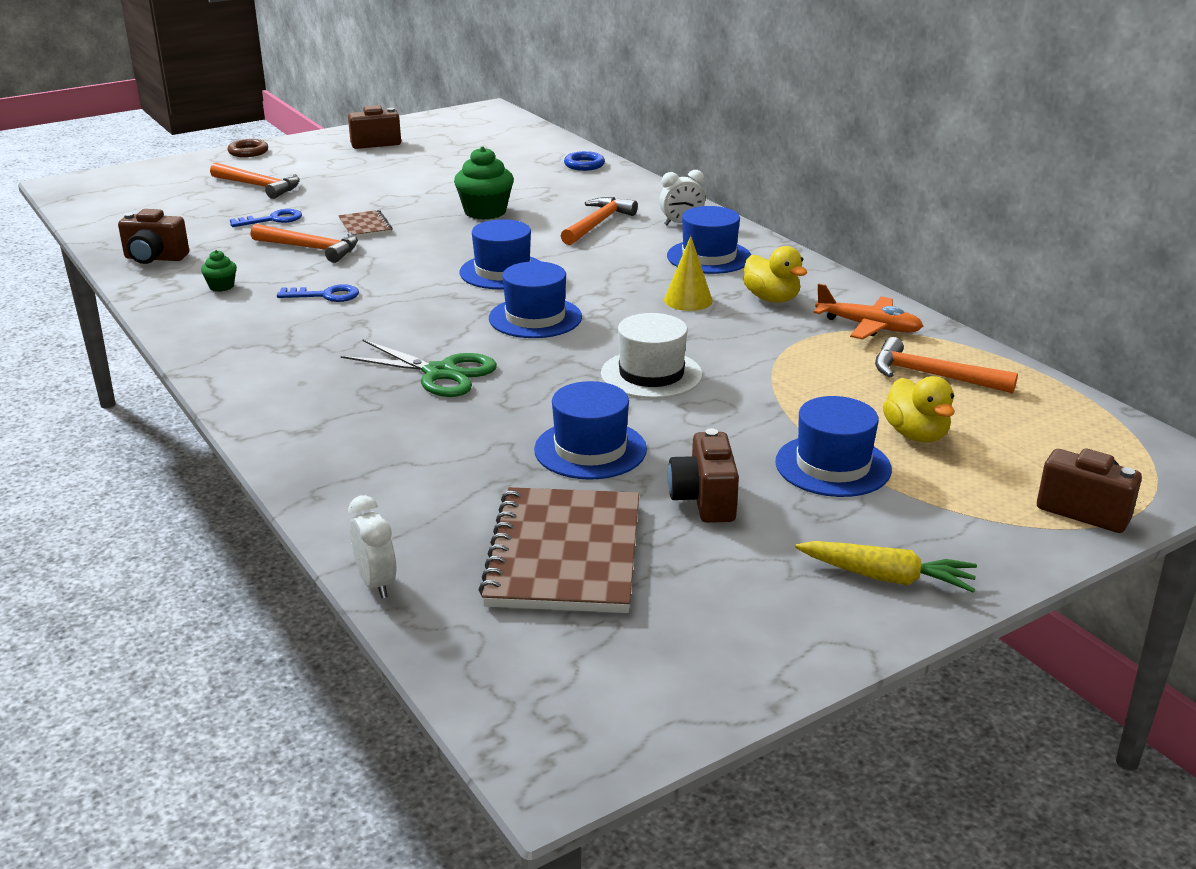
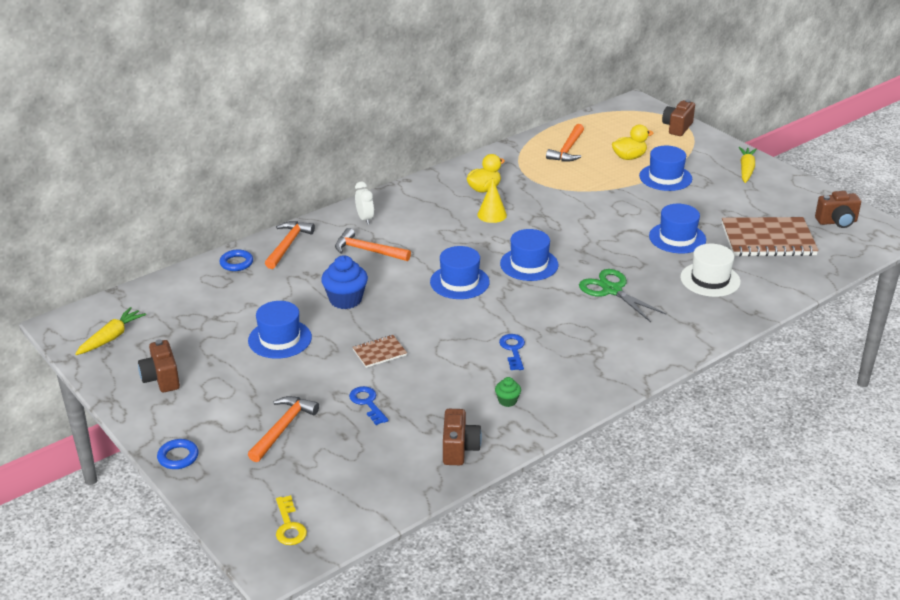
camera: 95 degrees left, 5 degrees up
(111, 189) = (289, 526): none -> yellow key
(248, 152) = (178, 457): brown ring -> blue ring
(311, 248) = (428, 371): orange hammer -> orange hammer (288, 245)
(376, 583) = (814, 284): white clock -> none
(440, 373) = (612, 290): green scissors -> green scissors turned 60 degrees counterclockwise
(456, 125) = (111, 338): none -> yellow carrot
(485, 212) = (345, 300): green cupcake -> blue cupcake
(651, 374) = (591, 224): white hat -> white hat (710, 279)
(704, 500) = (709, 208): brown camera -> brown camera (837, 222)
(709, 257) = (423, 208): blue hat -> blue hat (280, 339)
(868, 327) = (515, 163): orange plane -> none

